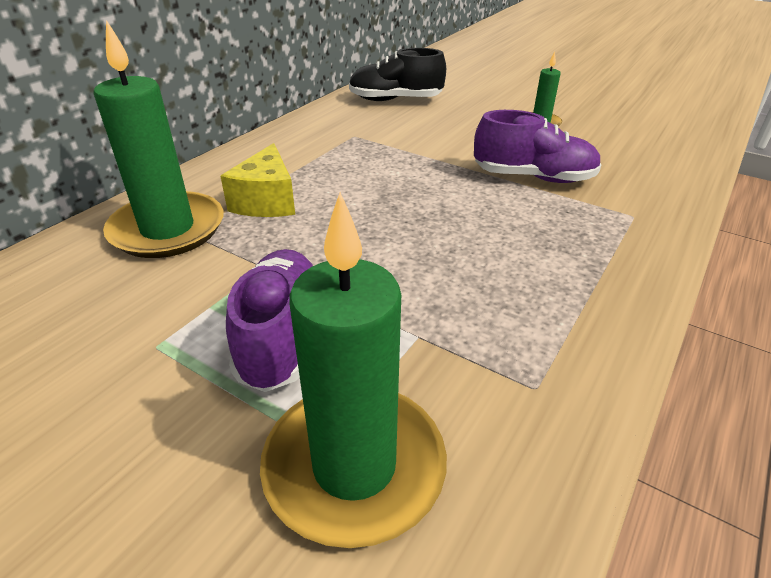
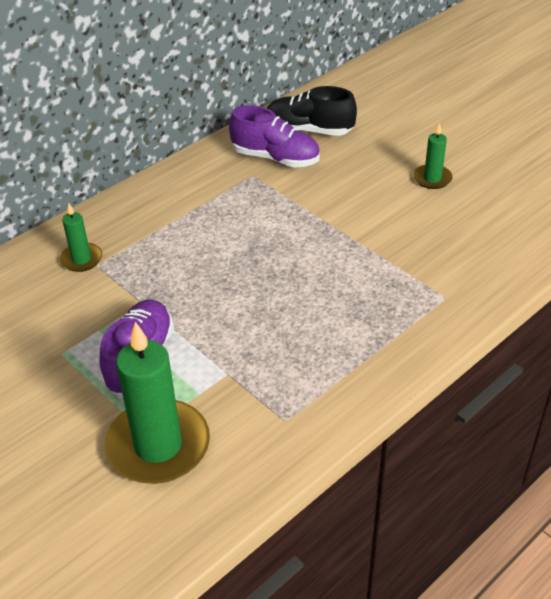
camera: 15 degrees right, 5 degrees up
(168, 229) = (81, 259): green candle -> green candle, size x0.50
(266, 201) = (159, 242): yellow cheese -> none
(533, 177) = (386, 245): purple shoe -> purple shoe (275, 158)

